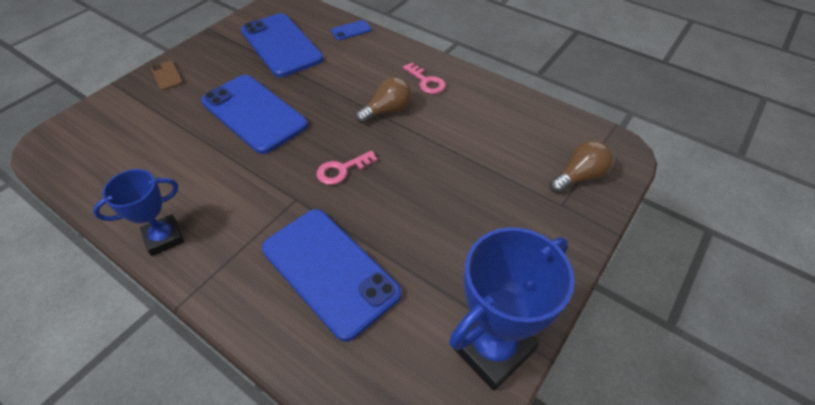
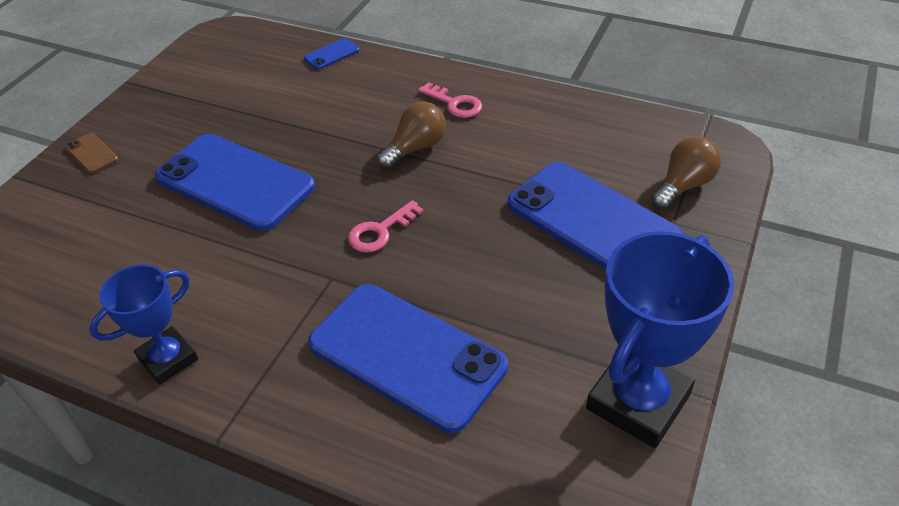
camera: 10 degrees left, 5 degrees down
(281, 45) = (241, 88): blue phone -> blue phone (592, 221)

